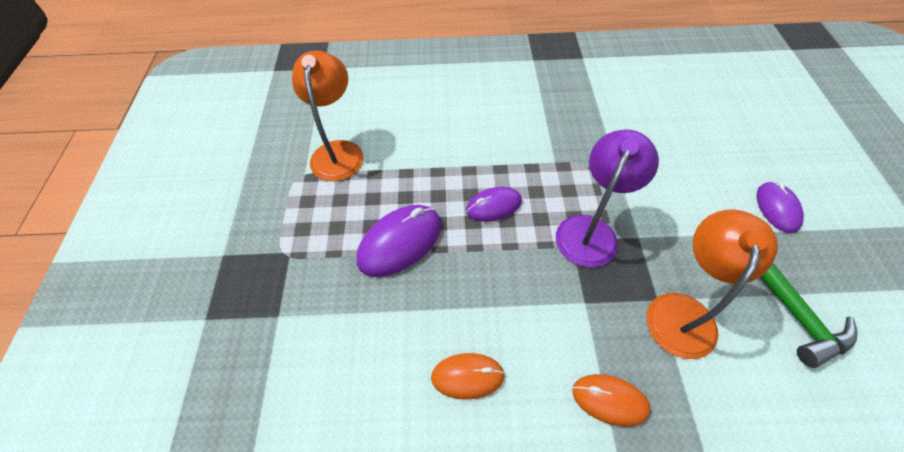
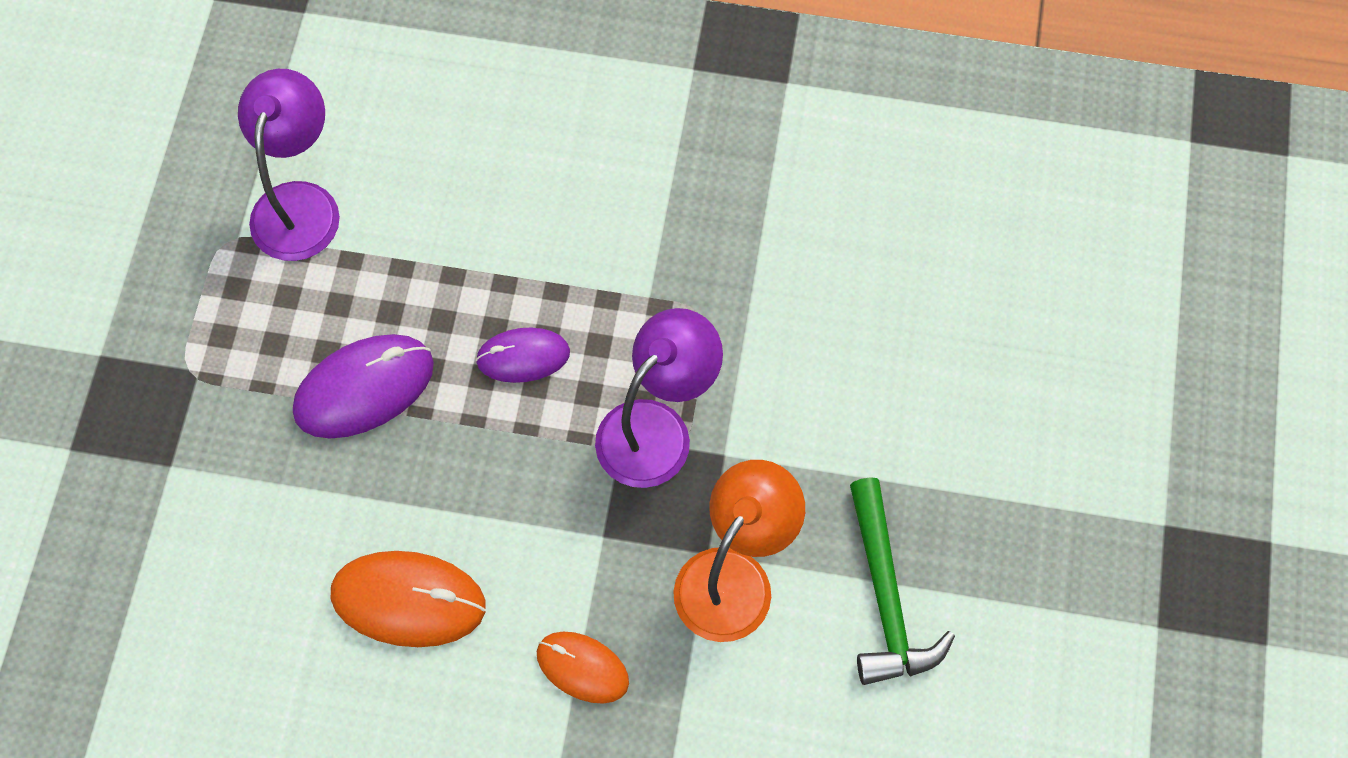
camera: 10 degrees right, 10 degrees up
(338, 151) = (300, 203): orange lamp -> purple lamp
(467, 376) = (408, 600): orange mouse -> orange mouse, size x1.59
(777, 208) = (963, 452): purple mouse -> none

